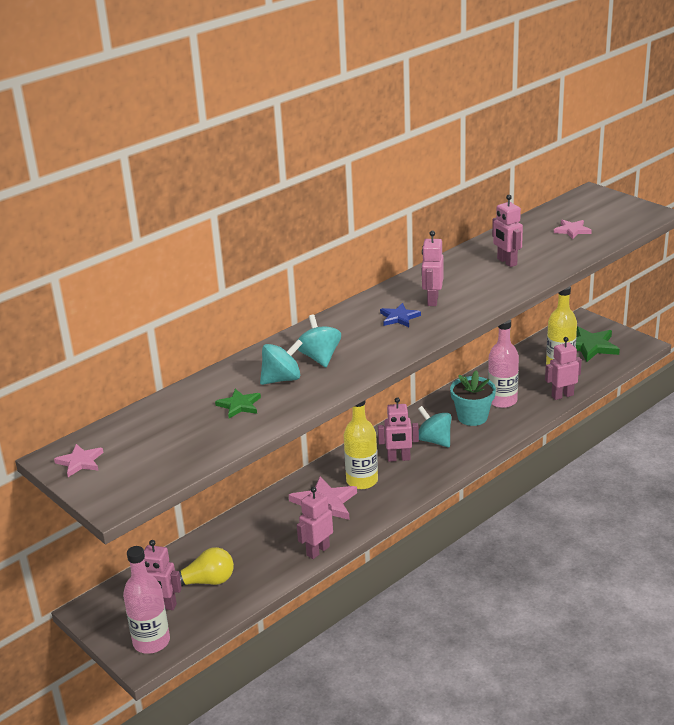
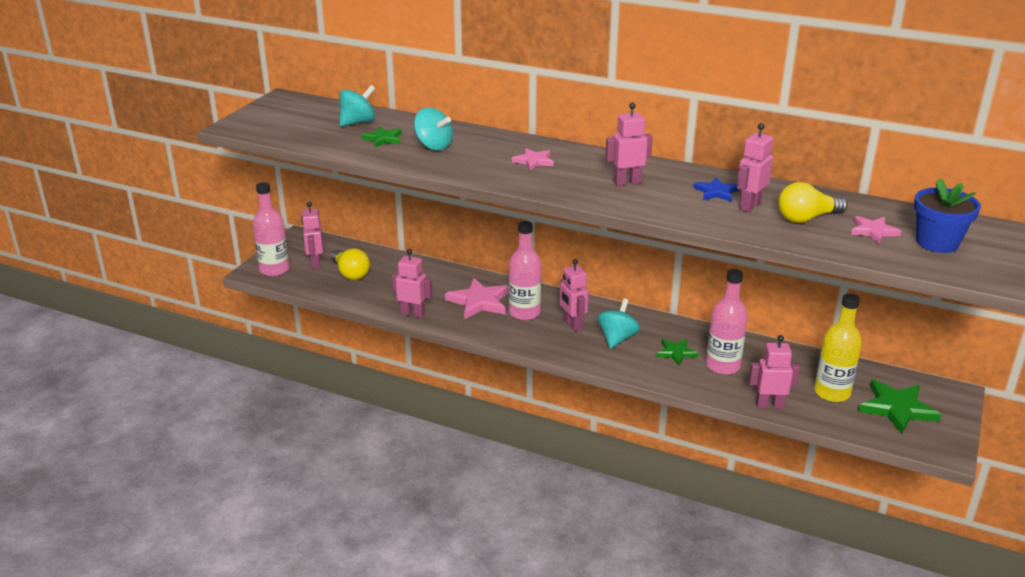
camera: 65 degrees right, 0 degrees up
(80, 462) = (280, 105): pink star -> pink star (533, 161)
(319, 357) = (479, 153): turquoise spinning top -> turquoise spinning top (358, 122)
(362, 481) = (524, 313): yellow bottle -> pink bottle
(399, 317) = (579, 173): blue star -> blue star (716, 192)
(472, 417) = (676, 353): turquoise flower pot -> green star
(540, 247) = (807, 218): none -> yellow light bulb
(562, 395) = (769, 405): pink robot -> pink robot turned 45 degrees counterclockwise
(599, 215) = (937, 243): none -> blue flower pot

